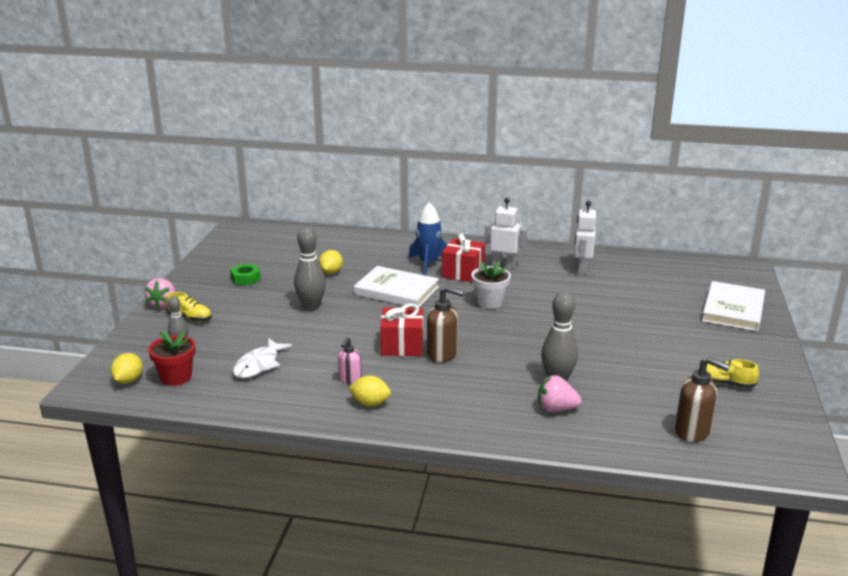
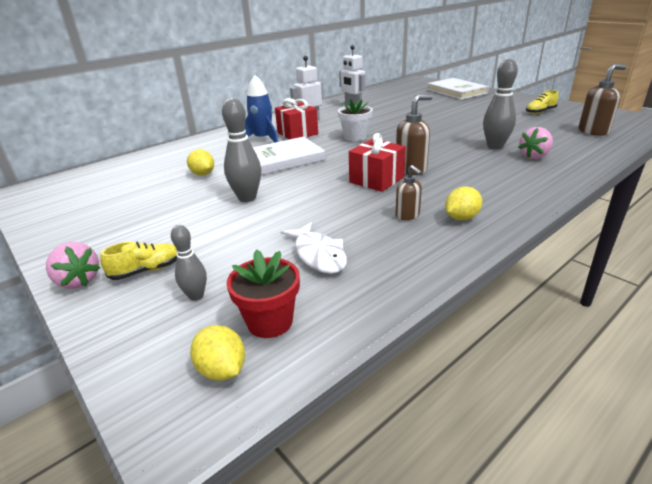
camera: 50 degrees left, 5 degrees up
(246, 278) = (130, 214): green nut -> none
(350, 379) = (407, 215): pink soap dispenser -> brown soap dispenser

